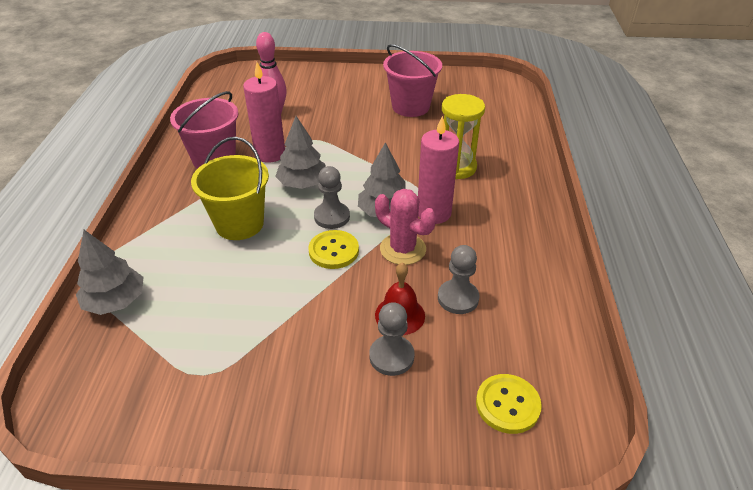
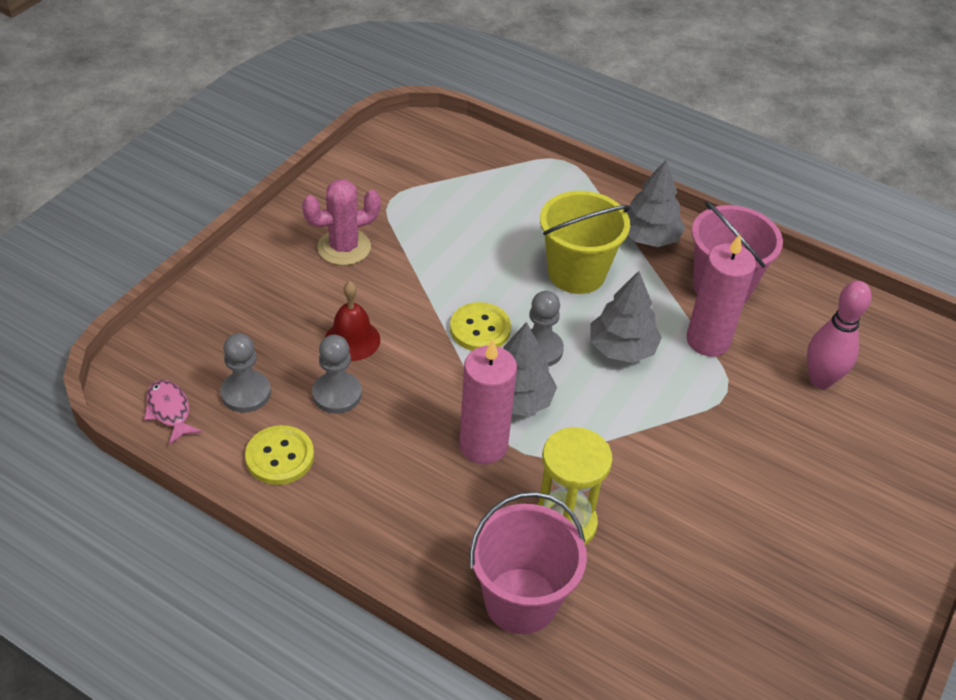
camera: 115 degrees right, 5 degrees up
(115, 301) = (516, 170): grey tree -> grey tree (649, 237)
(391, 356) = (311, 312): grey pawn -> grey pawn (246, 393)
(403, 249) = (441, 386): pink cactus -> pink cactus (344, 247)
(410, 107) = (767, 556): pink bucket -> pink bucket (521, 600)
(507, 405) = (197, 362): yellow button -> yellow button (280, 457)
(567, 391) = (170, 411): none -> pink fish

